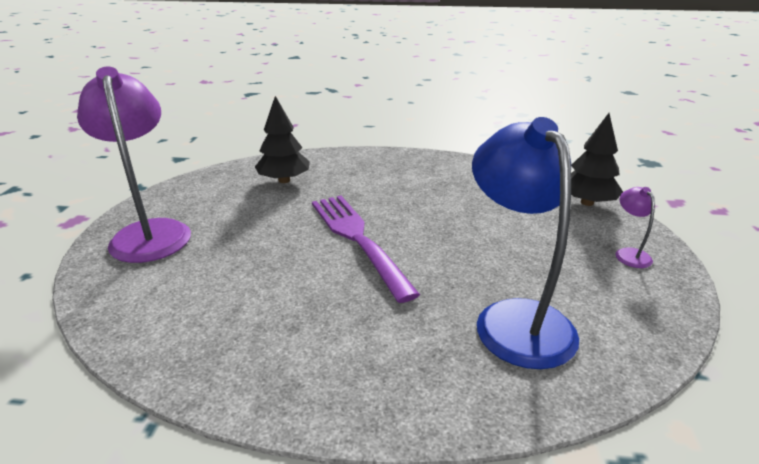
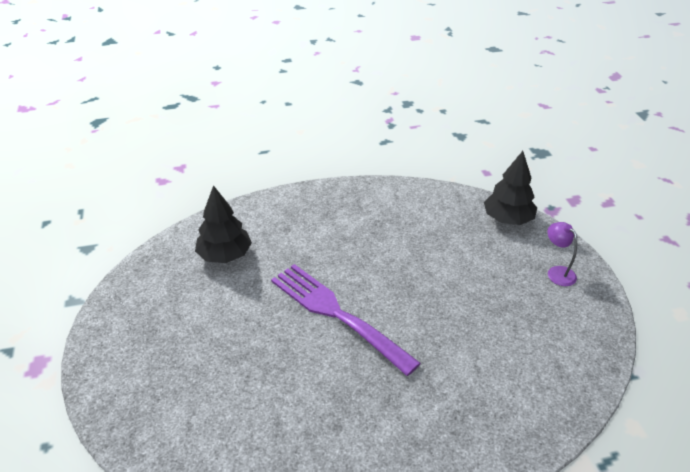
camera: 20 degrees left, 10 degrees up
(150, 232) = (135, 359): purple lamp -> none
(515, 318) = (499, 364): blue lamp -> none

